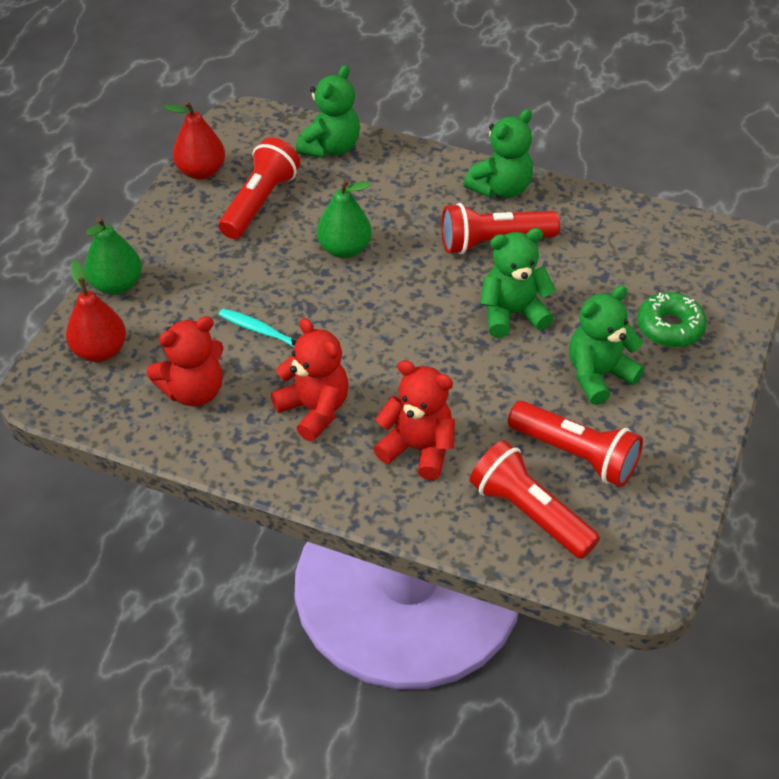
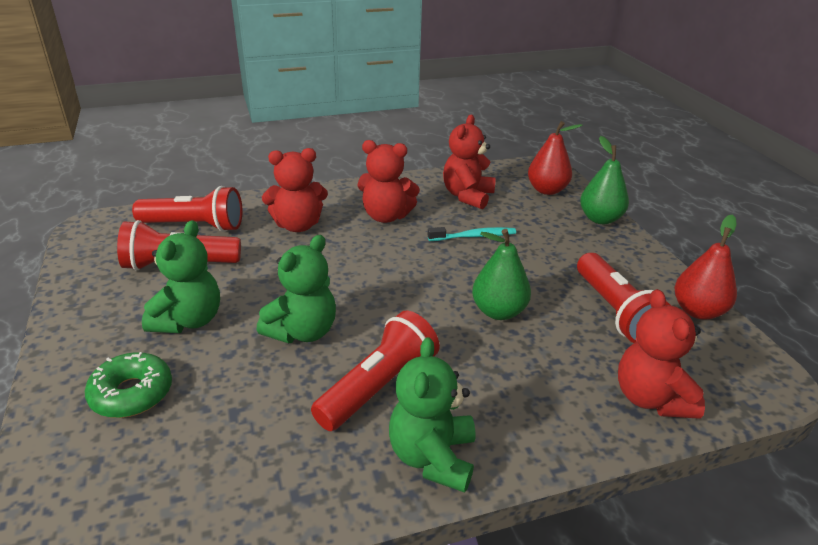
camera: 140 degrees right, 15 degrees down
(330, 147) = (651, 398): green teddy bear -> red teddy bear

